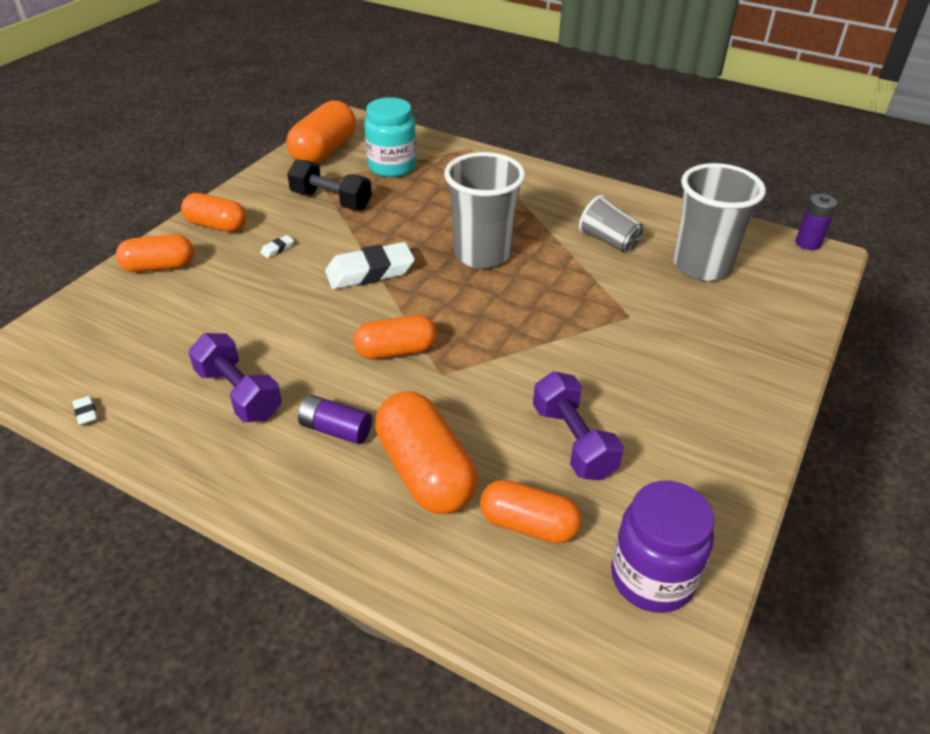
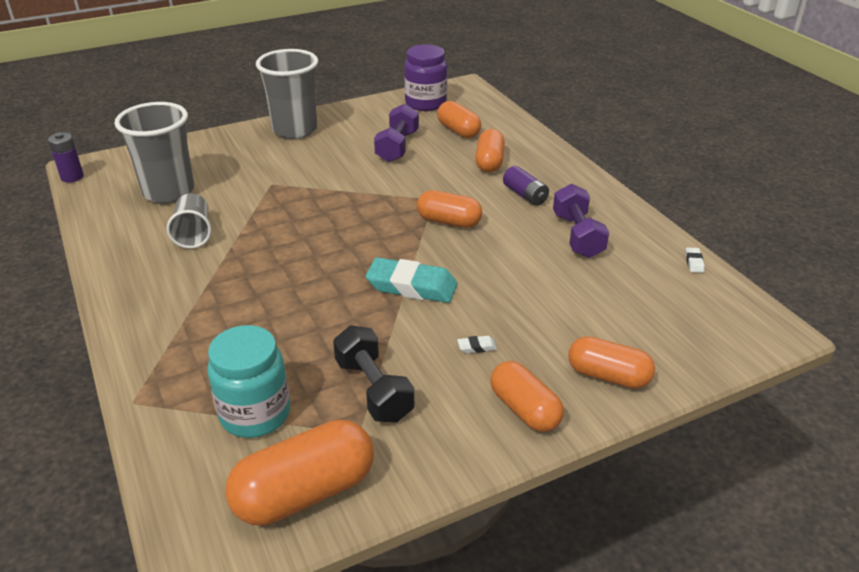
camera: 145 degrees left, 5 degrees down
(370, 272) = (412, 286): white eraser -> turquoise eraser
(425, 472) = (489, 162): orange capsule -> orange capsule, size x0.66
(482, 254) = (303, 264): grey cup -> grey cup (295, 130)

